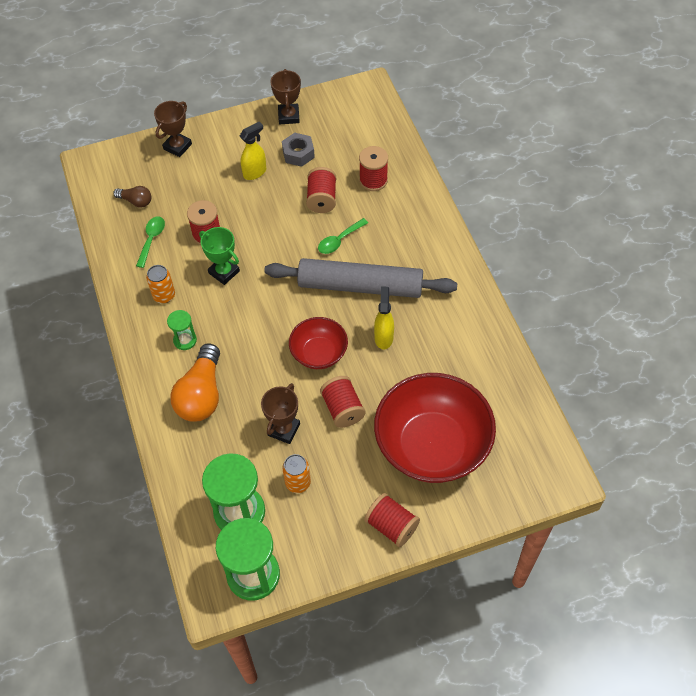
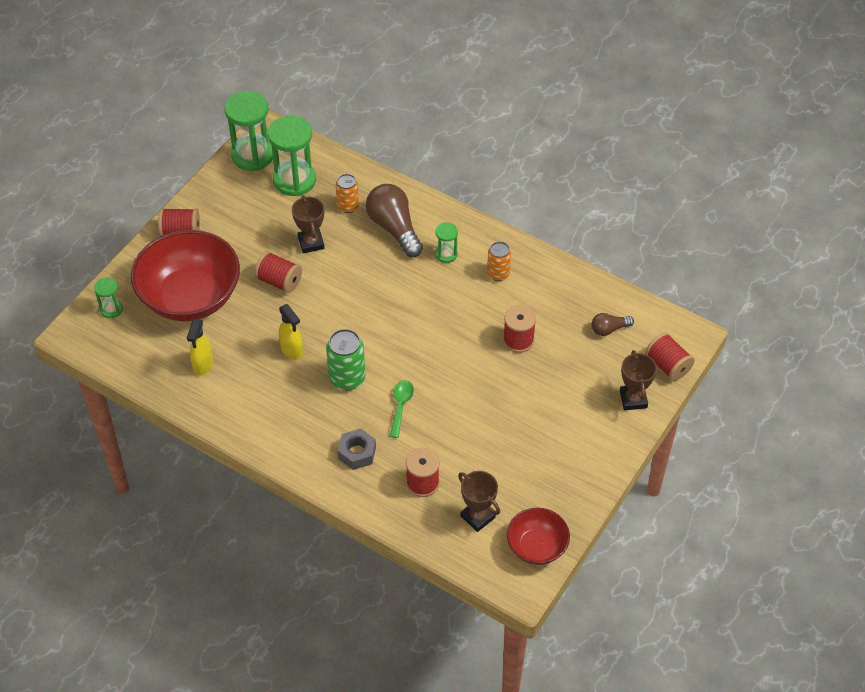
camera: 140 degrees right, 5 degrees down
(151, 239) = (558, 308): green spoon -> none
(201, 394) = (394, 228): orange light bulb -> brown light bulb
(224, 272) = (471, 320): green trophy -> none
(255, 172) = (537, 420): yellow spray bottle -> yellow spray bottle (203, 365)
(288, 116) = (567, 498): brown trophy -> brown trophy (478, 516)
(298, 154) = (517, 464): grey nut -> grey nut (357, 453)
(298, 483) = (270, 218): orange can -> orange can (348, 206)
(319, 353) = (333, 307): red bowl -> red bowl (537, 547)
(322, 199) = (452, 434): red spool -> red spool (667, 365)
(360, 286) = (347, 378): grey rolling pin -> green can
(512, 481) = (111, 309): none -> green hourglass

